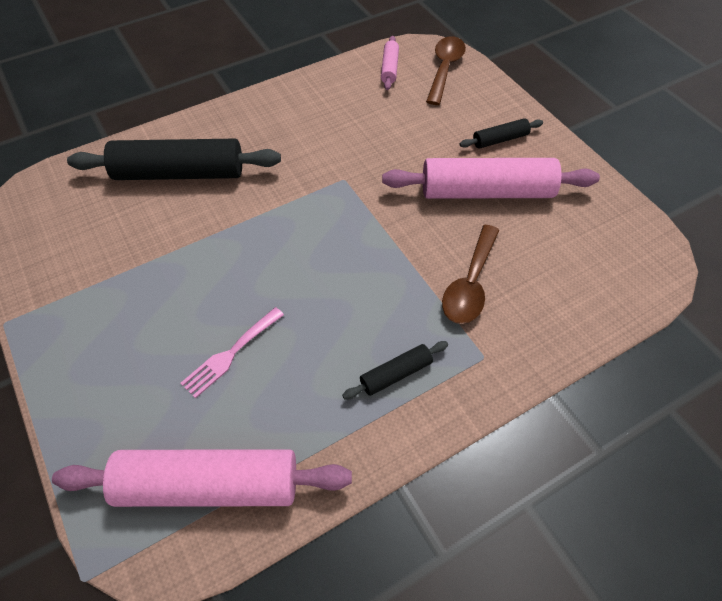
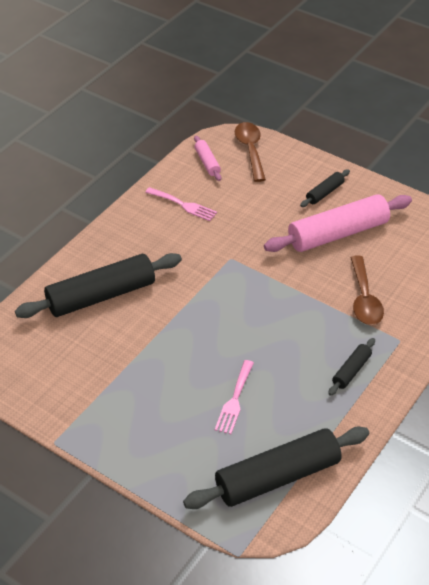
camera: 25 degrees left, 10 degrees down
(208, 486) = (277, 477): pink rolling pin -> black rolling pin
(334, 105) = (183, 205): none -> pink fork

